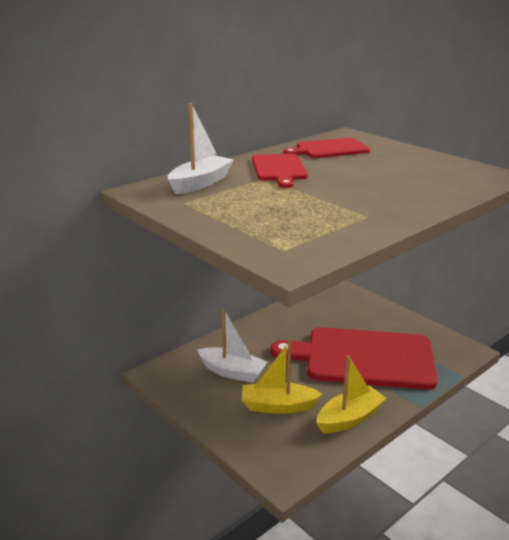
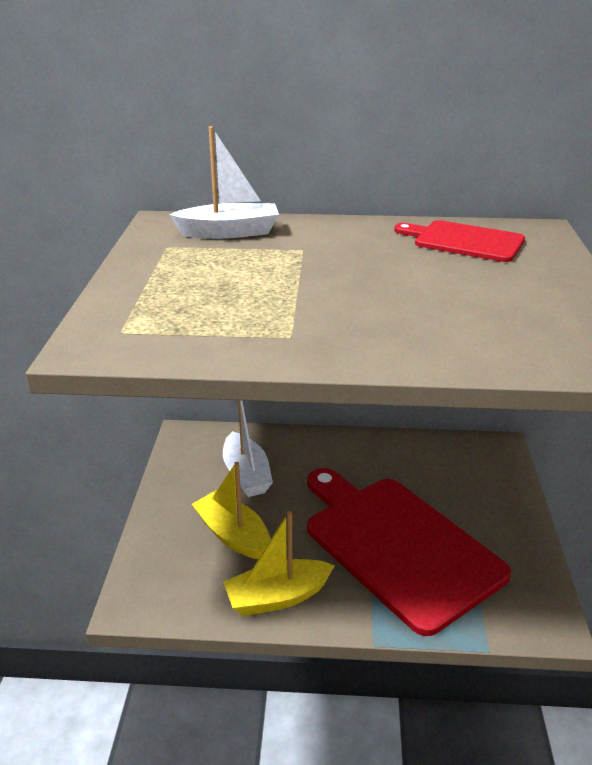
camera: 45 degrees right, 5 degrees up
(279, 169) = (343, 245): red cutting board -> none
(349, 418) = (277, 597): yellow boat -> yellow boat turned 150 degrees clockwise

